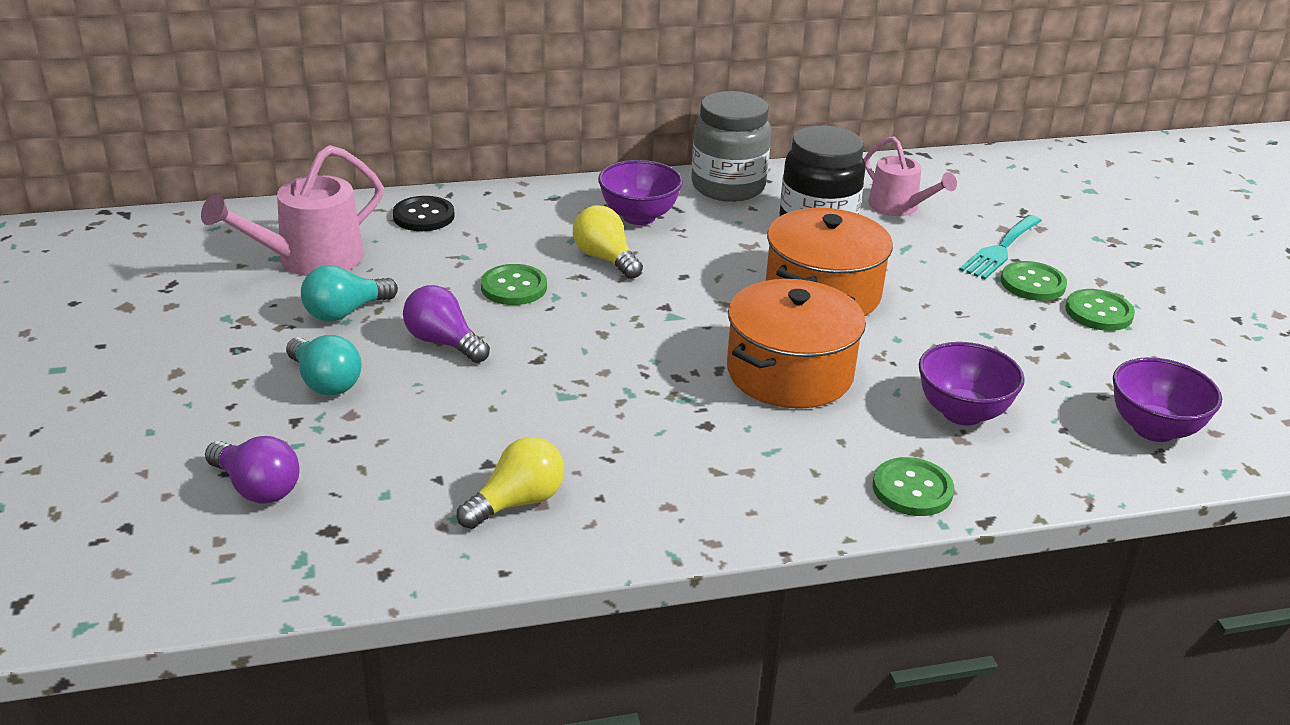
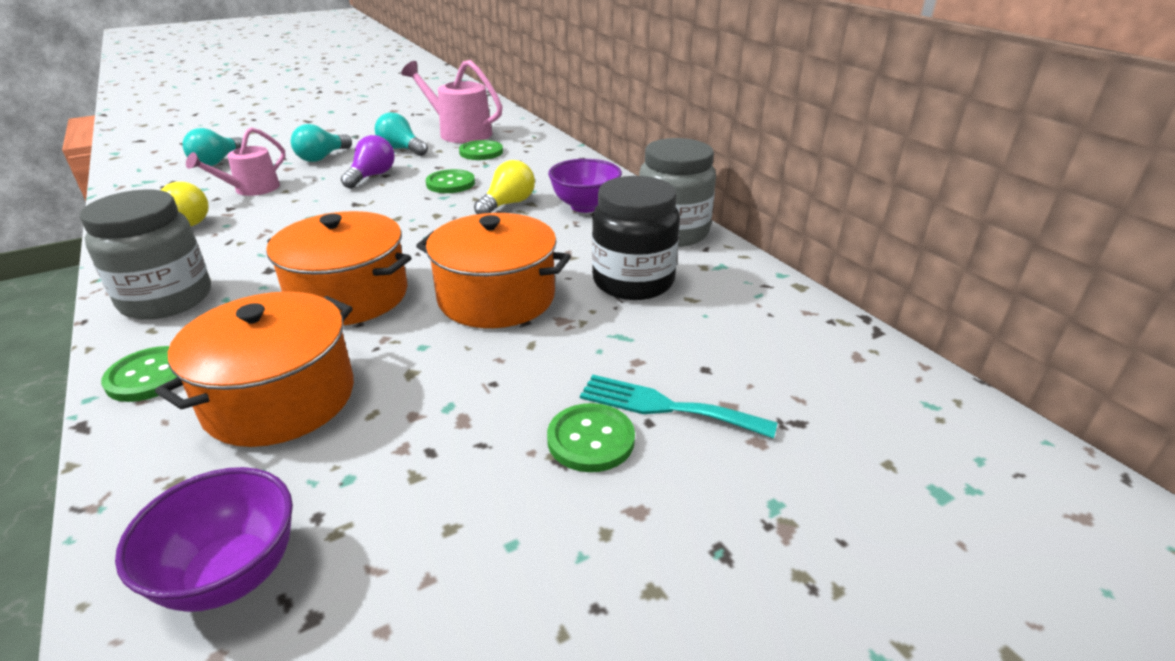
camera: 75 degrees right, 0 degrees up
(257, 488) = (217, 162): purple light bulb -> turquoise light bulb
(423, 216) = (533, 147): black button -> none
(754, 494) = (167, 299): none -> grey jar
(899, 207) = (715, 324): pink watering can -> pink watering can (251, 189)
(962, 413) = (280, 398): purple bowl -> orange pot
(1099, 312) = (540, 510): green button -> green button (481, 152)

